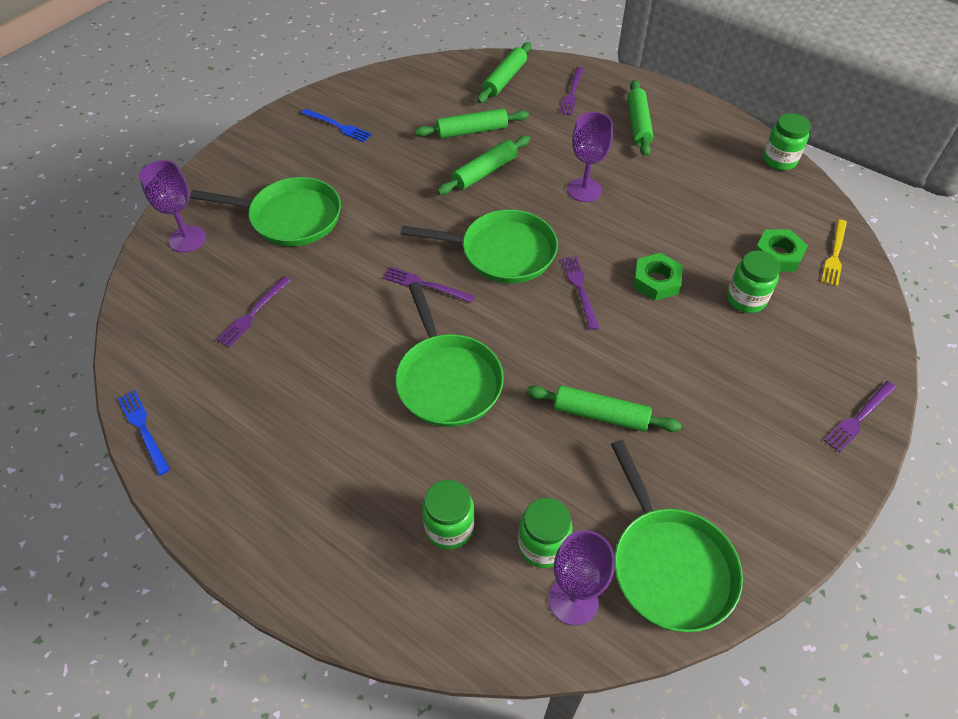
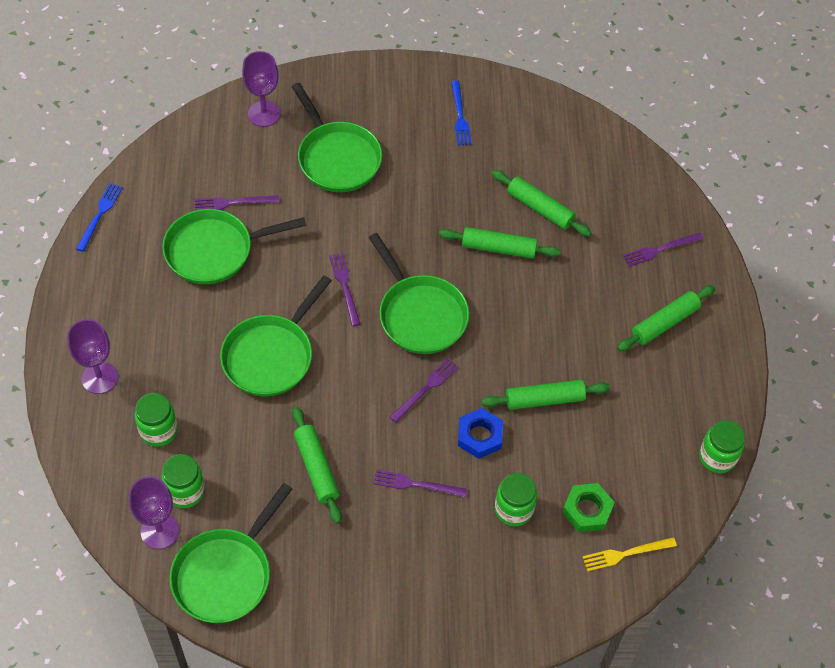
camera: 50 degrees right, 5 degrees up
(289, 357) = (214, 250): none -> green pan
(505, 79) = (630, 189): green rolling pin -> green rolling pin (544, 399)
(584, 190) = (541, 330): purple goblet -> purple goblet (99, 378)
(656, 281) = (479, 436): green nut -> blue nut
(859, 417) = (451, 643): purple fork -> purple fork (416, 484)

